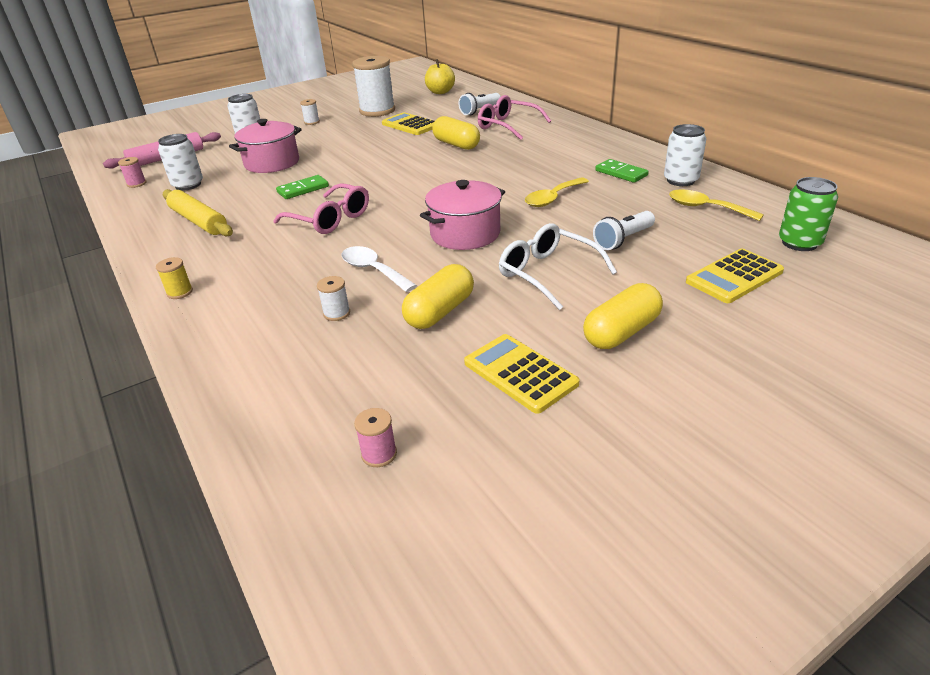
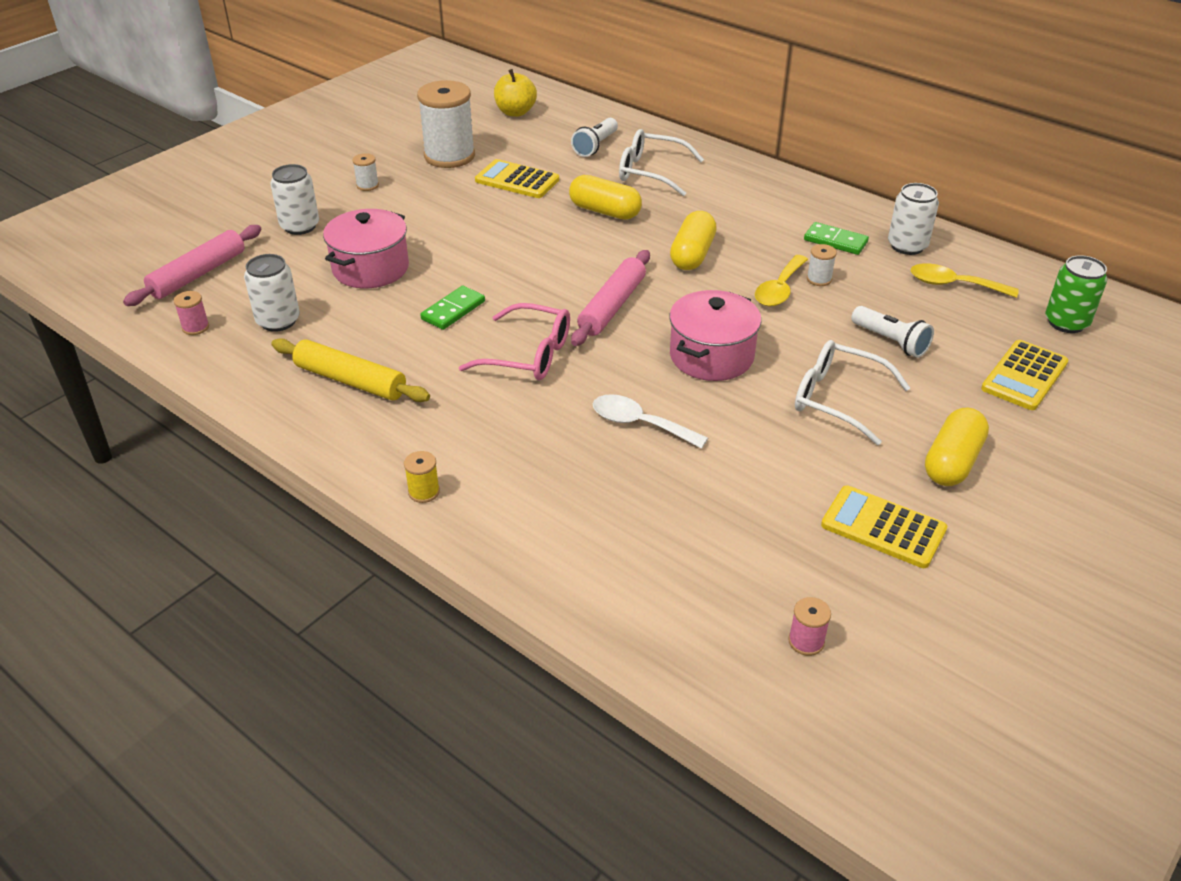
camera: 20 degrees left, 5 degrees up
(337, 313) = (641, 489): white spool -> white spool (819, 279)
(415, 197) = (612, 306): none -> pink rolling pin
(440, 311) = (754, 467): yellow capsule -> yellow capsule (692, 255)
(507, 126) = (651, 172): pink glasses -> white glasses
(623, 240) = (890, 341): white flashlight -> white flashlight turned 75 degrees counterclockwise

